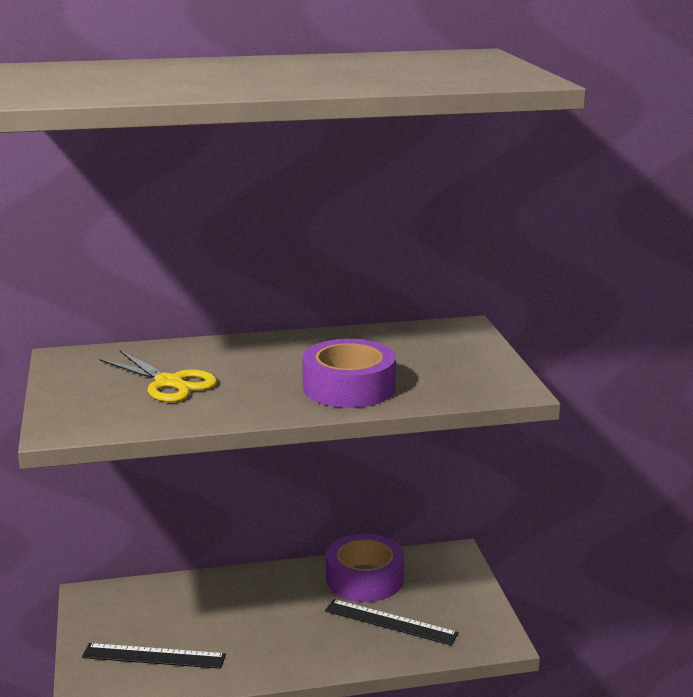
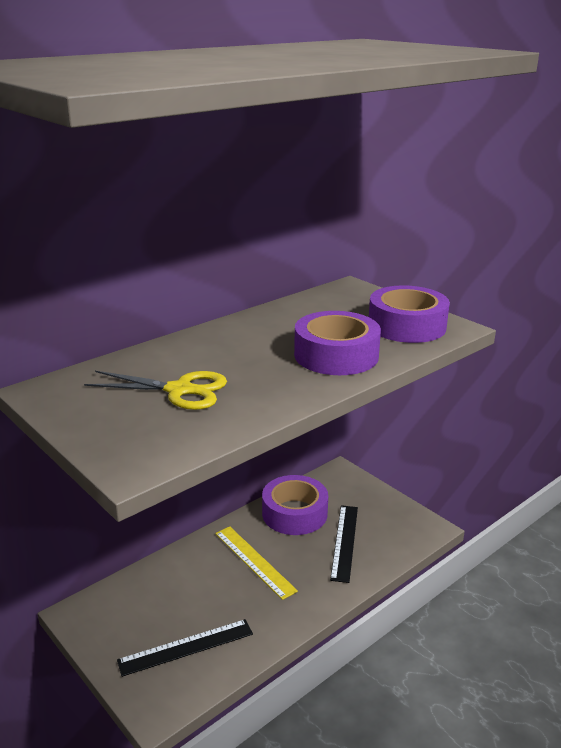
camera: 30 degrees left, 5 degrees up
(282, 608) = (254, 561): none -> yellow ruler
(390, 622) = (344, 542): black ruler -> black ruler turned 75 degrees counterclockwise
(464, 377) = (407, 326): none -> purple tape

